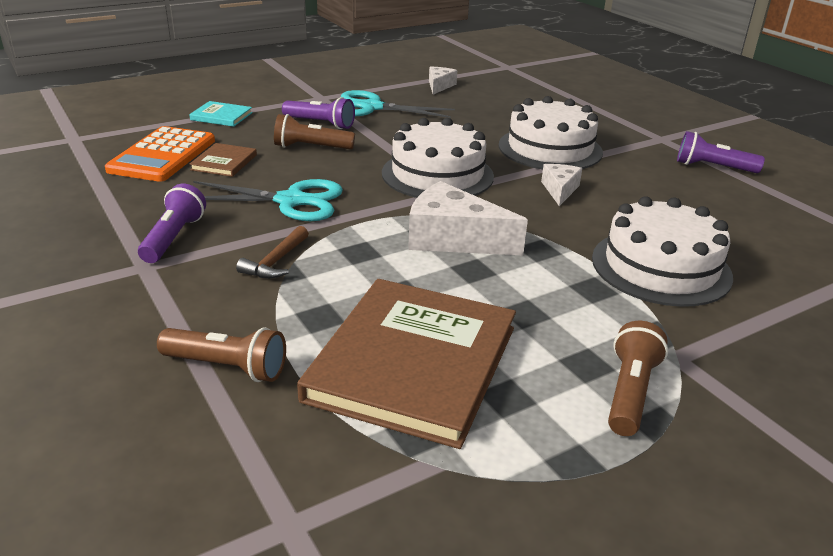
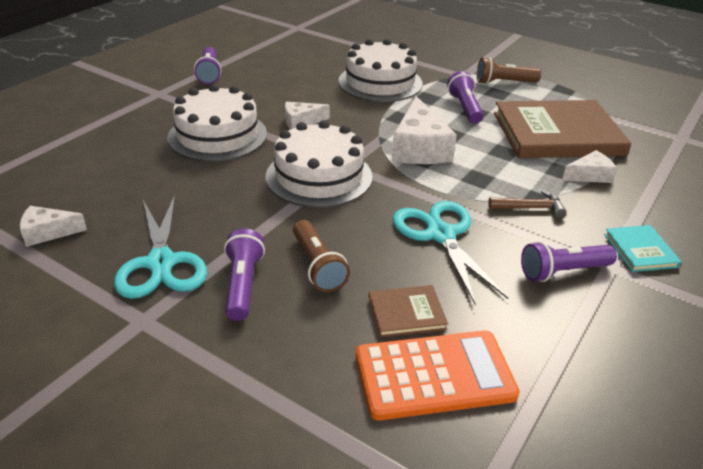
camera: 115 degrees left, 5 degrees up
(221, 116) = (274, 389): turquoise book -> turquoise book (640, 250)
(227, 367) = (638, 185): brown flashlight -> none
(289, 335) = (589, 175): none -> white cheese
(545, 309) = (464, 108): none -> purple flashlight

